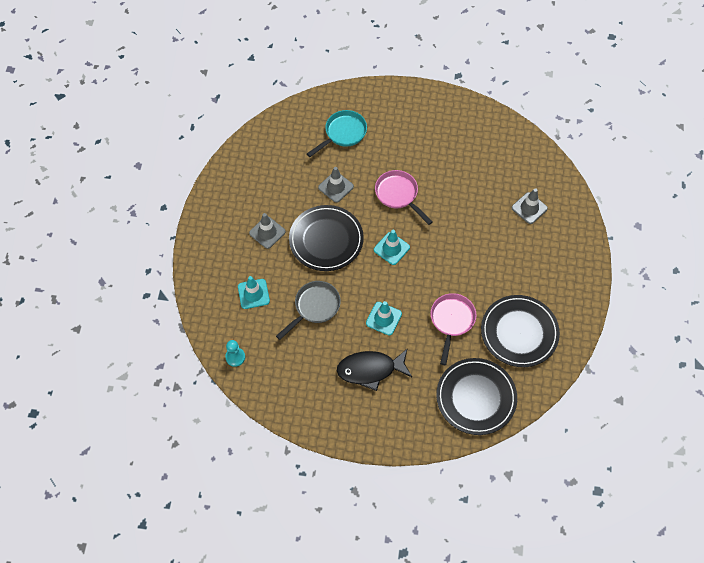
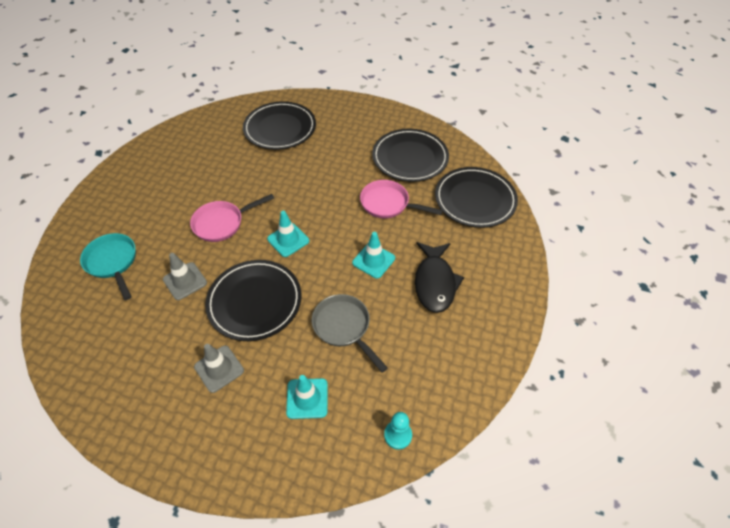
camera: 80 degrees left, 10 degrees down
(529, 208) = (280, 128): grey traffic cone -> black plate

